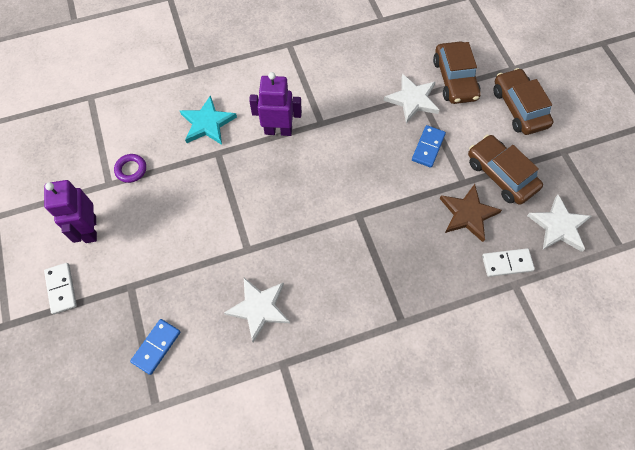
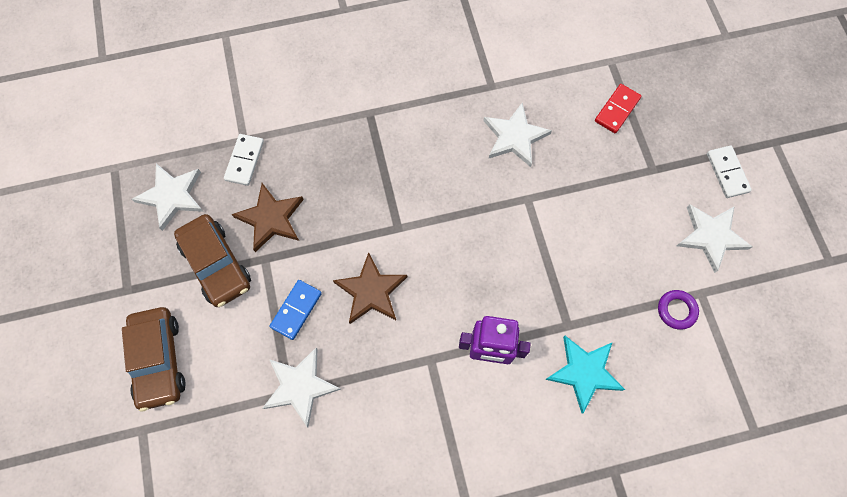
camera: 175 degrees left, 5 degrees up
(90, 229) = (711, 236): purple robot -> white star
(156, 347) = (617, 110): blue domino -> red domino
(373, 165) = (371, 291): none -> brown star
(454, 79) = (232, 417): brown car -> none
(507, 263) = (244, 161): white domino -> white domino turned 75 degrees counterclockwise

